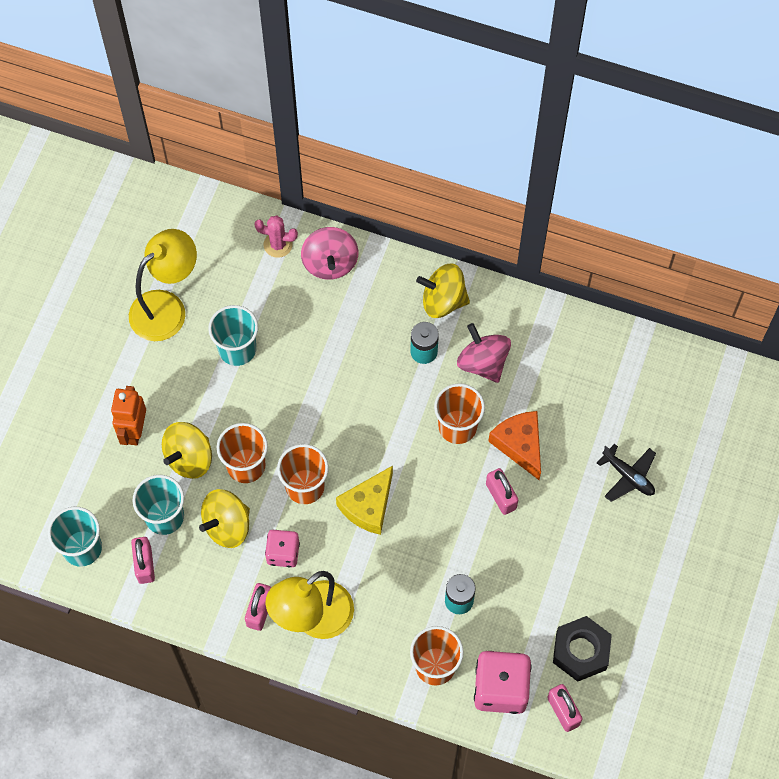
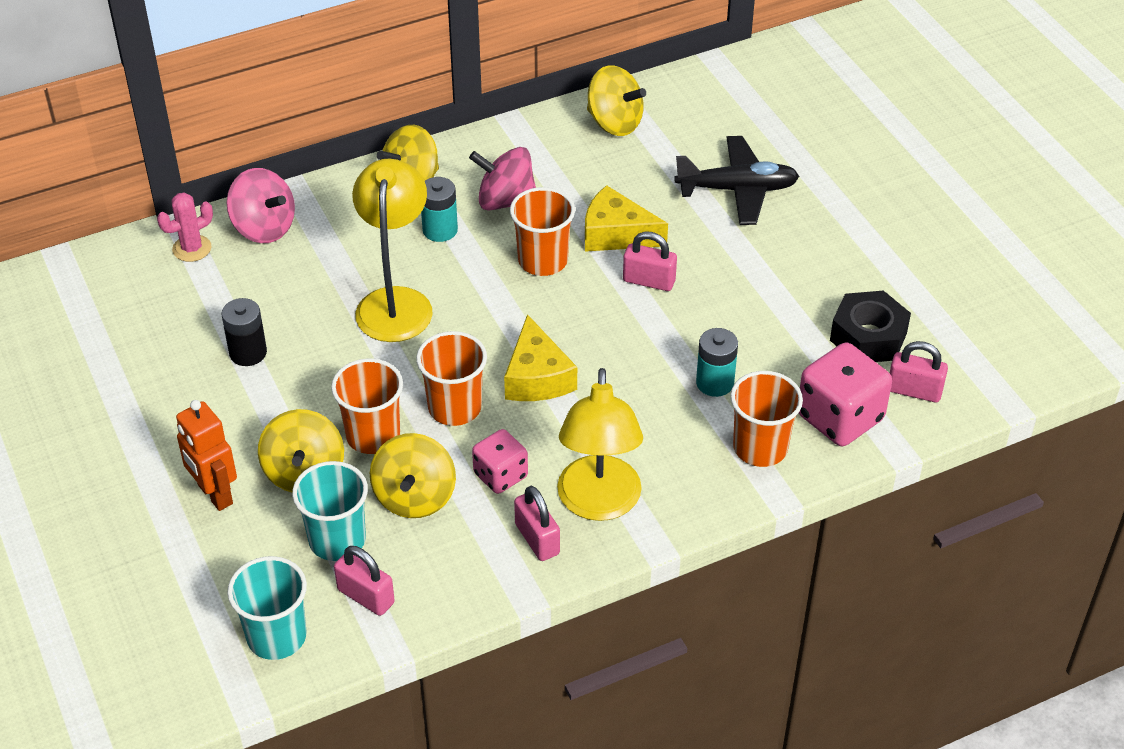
camera: 45 degrees left, 20 degrees down
(167, 307) = (129, 372): yellow lamp -> yellow lamp (395, 302)
(237, 349) = (248, 353): turquoise cup -> black battery
(519, 445) = (616, 234): orange cheese -> yellow cheese
(612, 357) = (614, 123): none -> yellow spinning top
(628, 476) = (737, 190): black plane -> black plane, size x1.52

